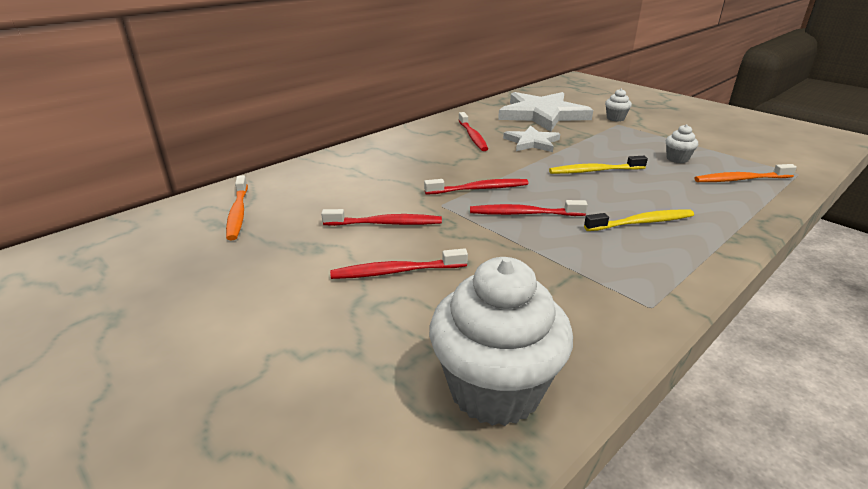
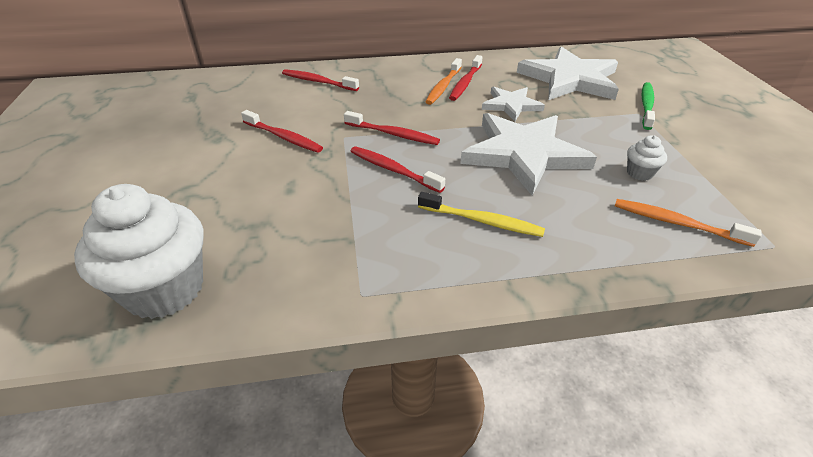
camera: 35 degrees right, 10 degrees up
(238, 213) = (211, 94): orange toothbrush -> orange toothbrush (443, 86)
(396, 271) = (235, 177): red toothbrush -> red toothbrush (318, 82)
(594, 171) = (524, 154): yellow toothbrush -> white star
(615, 118) = (646, 106): white cupcake -> green toothbrush

